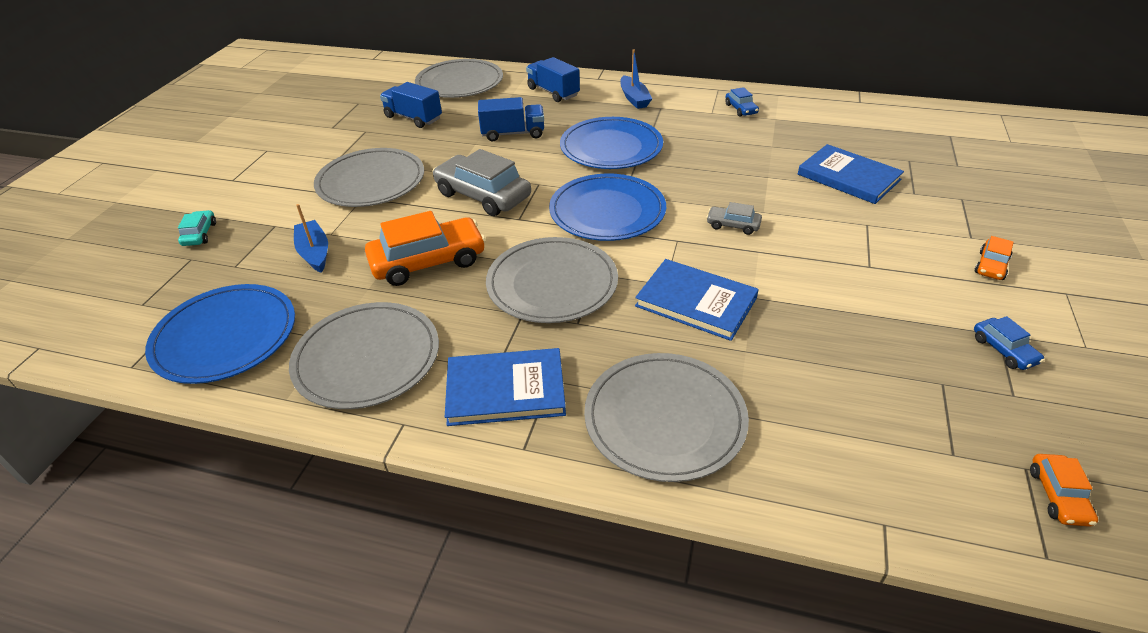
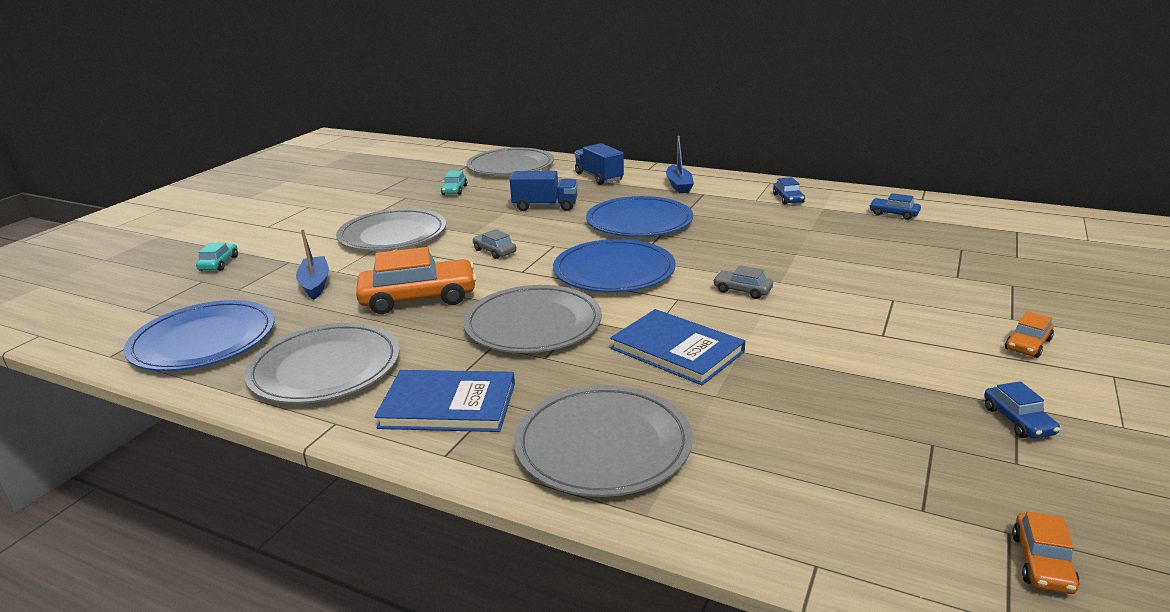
camera: 10 degrees right, 15 degrees down
(413, 118) = (454, 190): blue truck -> turquoise car
(483, 195) = (494, 251): grey car -> grey car, size x0.48
(840, 122) = (893, 214): none -> blue car
(848, 177) = (886, 259): blue book -> none

